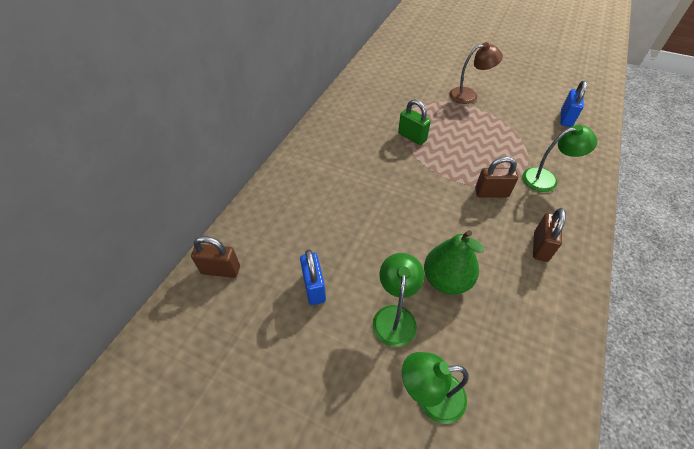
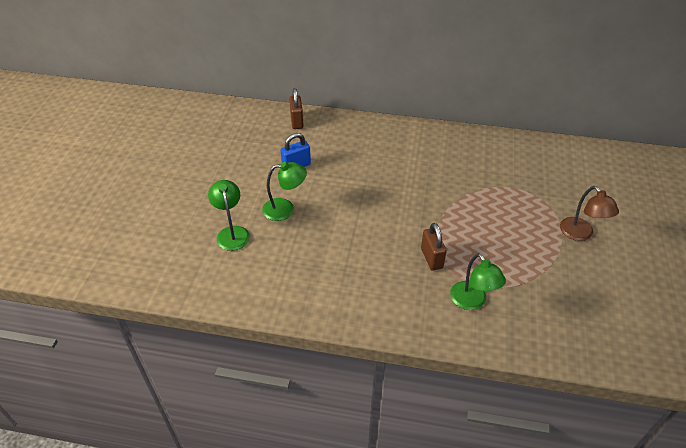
camera: 75 degrees right, 5 degrees down
(412, 137) = (481, 196): green padlock -> none
(446, 280) = (324, 234): green pear -> none
(540, 247) = (379, 294): brown padlock -> none
(566, 118) = (592, 325): blue padlock -> none

